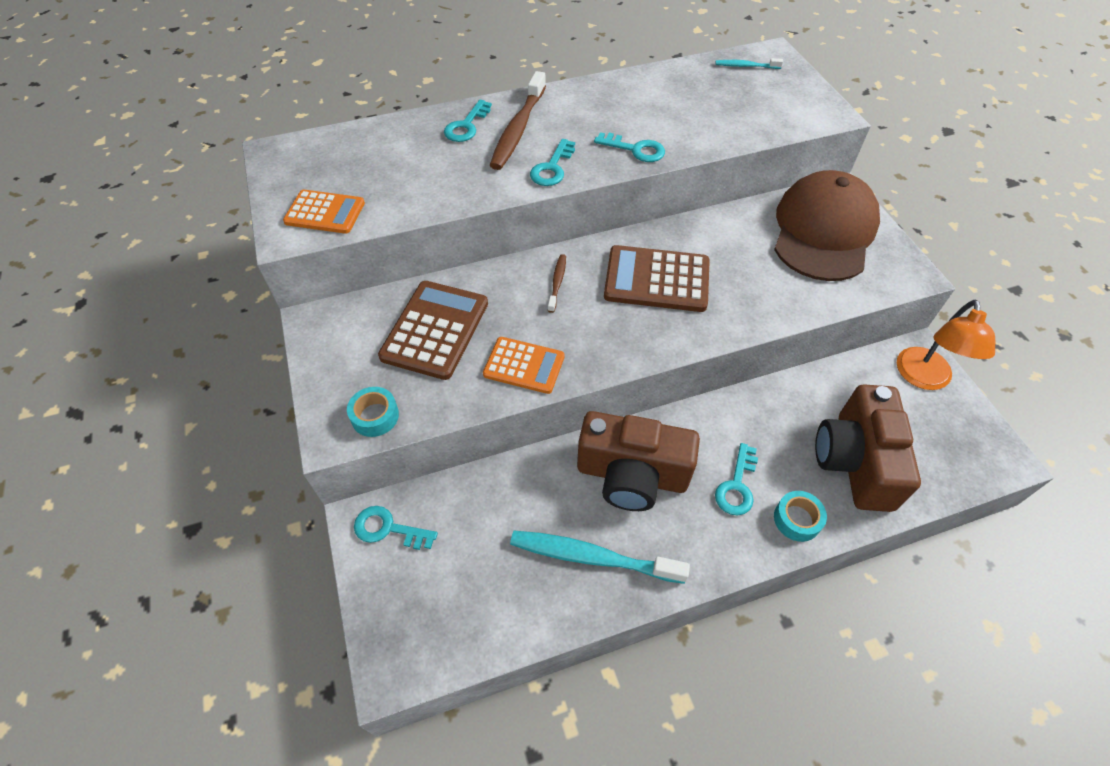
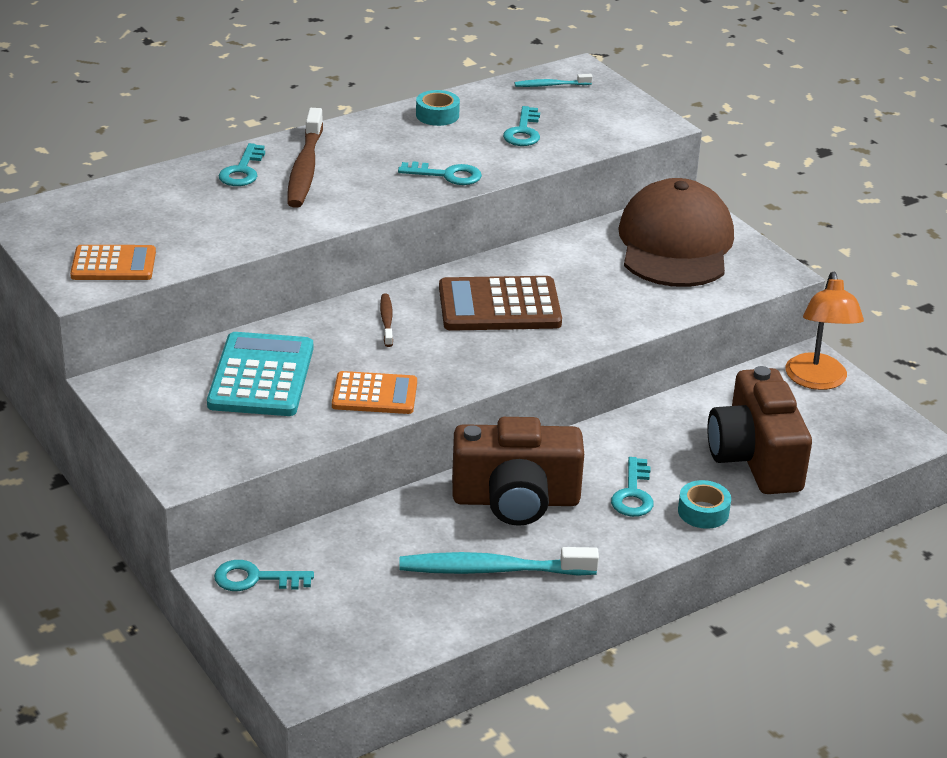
camera: 15 degrees left, 20 degrees down
(375, 416) = (224, 454): turquoise tape -> turquoise tape (437, 115)
(435, 330) = (261, 376): brown calculator -> turquoise calculator
(552, 168) = (358, 200): turquoise key -> turquoise key (523, 131)

